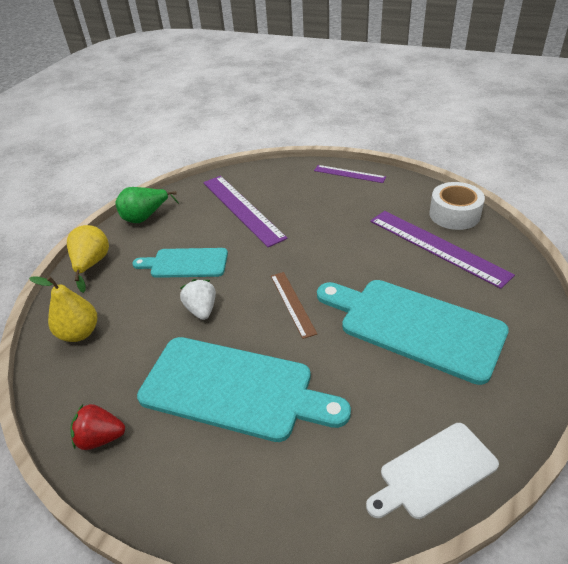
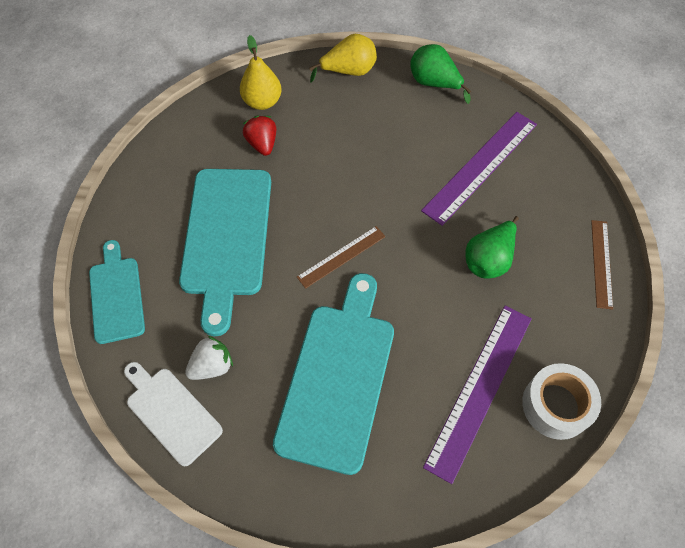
camera: 70 degrees right, 20 degrees up
(100, 438) = (164, 163): red strawberry -> red strawberry (262, 144)
(185, 263) = (373, 146): turquoise cutting board -> turquoise cutting board (116, 295)
(201, 310) = (313, 182): white strawberry -> white strawberry (212, 366)
(327, 221) = (489, 259): none -> green pear
(349, 174) = (601, 263): purple ruler -> brown ruler

